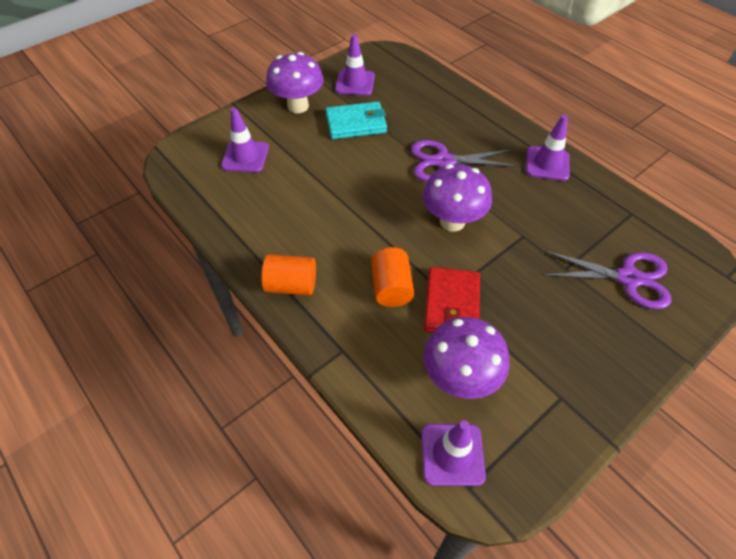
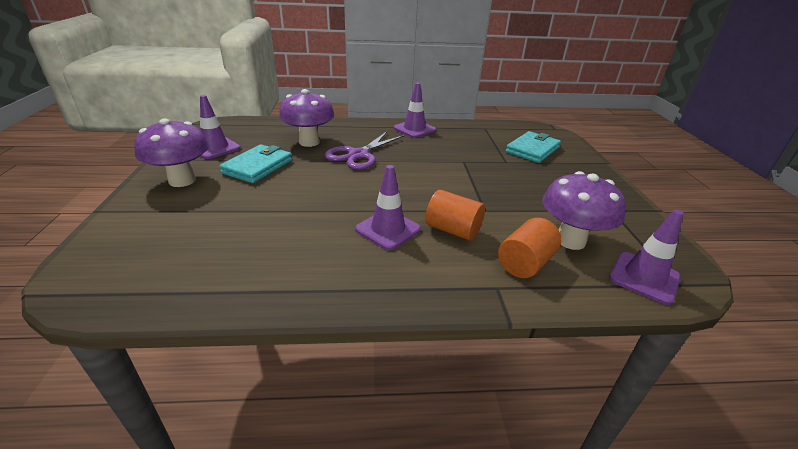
camera: 55 degrees left, 20 degrees down
(245, 157) = (181, 236): purple traffic cone -> purple traffic cone (388, 229)
(291, 285) = (388, 283): orange cylinder -> orange cylinder (525, 263)
(451, 304) = (496, 212): red wallet -> none
(452, 221) = (419, 177): purple mushroom -> purple mushroom (309, 142)
(628, 278) = (532, 150): purple scissors -> turquoise wallet

